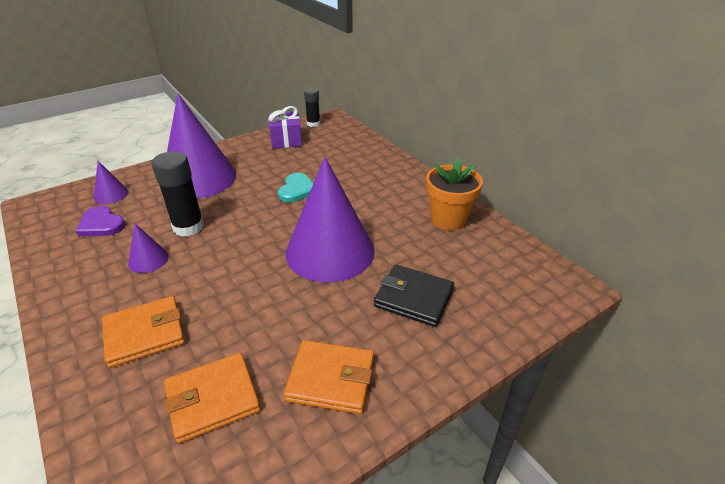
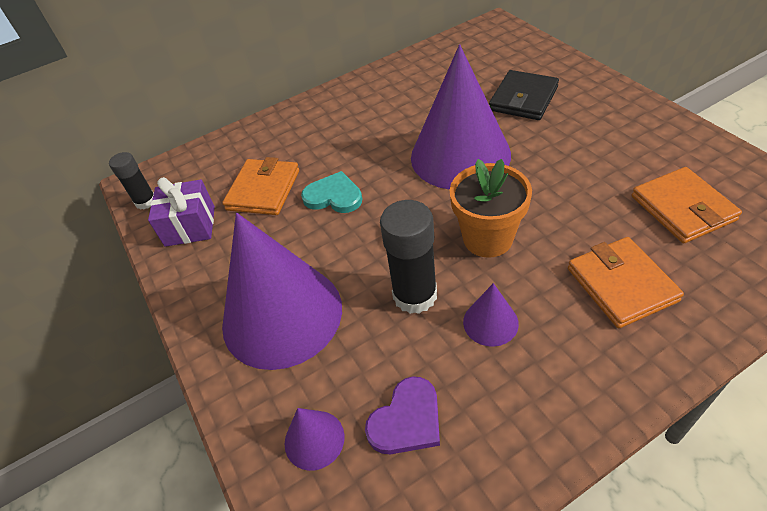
camera: 80 degrees left, 10 degrees up
(331, 379) = (632, 139): orange wallet -> orange wallet (263, 190)
(448, 219) = (404, 80): orange flower pot -> orange flower pot (488, 238)

